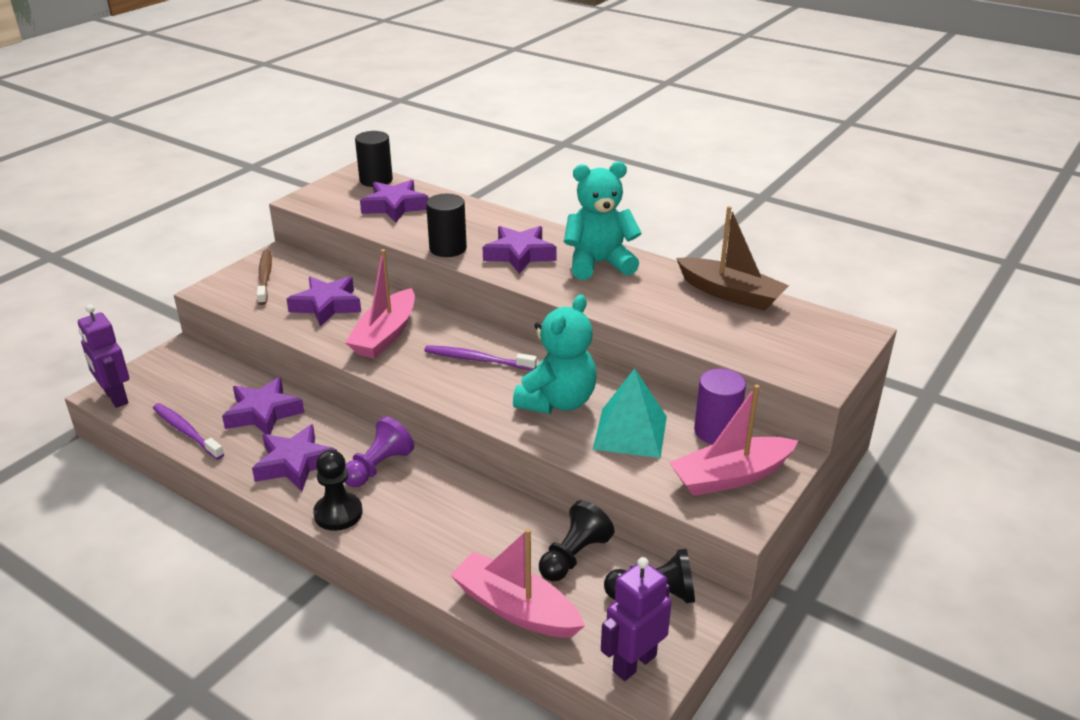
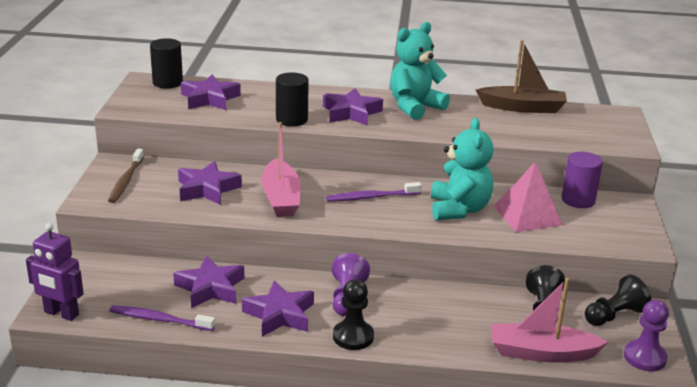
camera: 30 degrees left, 5 degrees down
(265, 277) = (126, 181): brown toothbrush -> brown toothbrush turned 135 degrees counterclockwise
(630, 432) = (527, 215): turquoise pyramid -> pink pyramid
(634, 663) = (644, 357): purple robot -> purple pawn
(730, 477) = (615, 223): pink boat -> none

